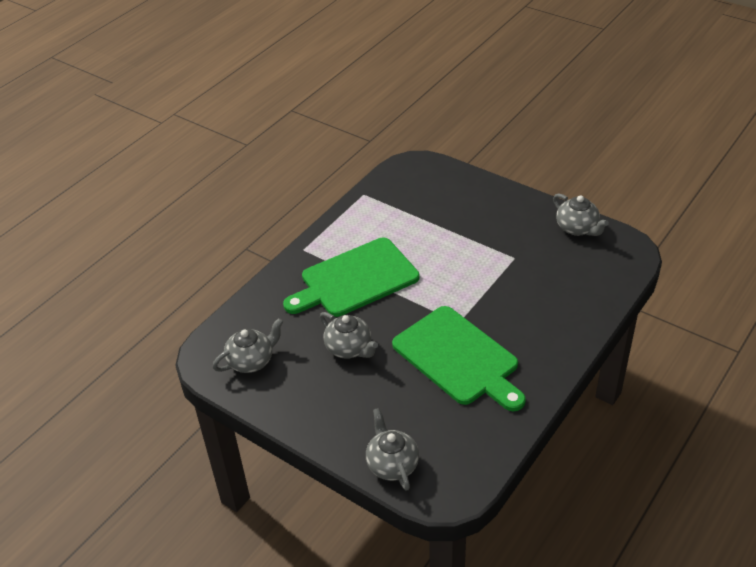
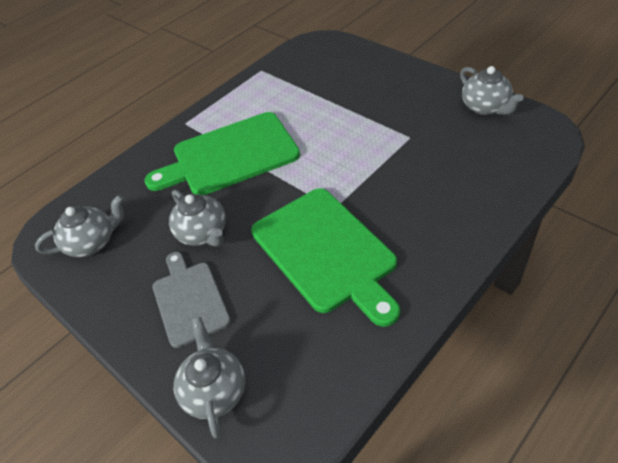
camera: 10 degrees right, 5 degrees up
(353, 402) = (189, 300): none -> grey cutting board

